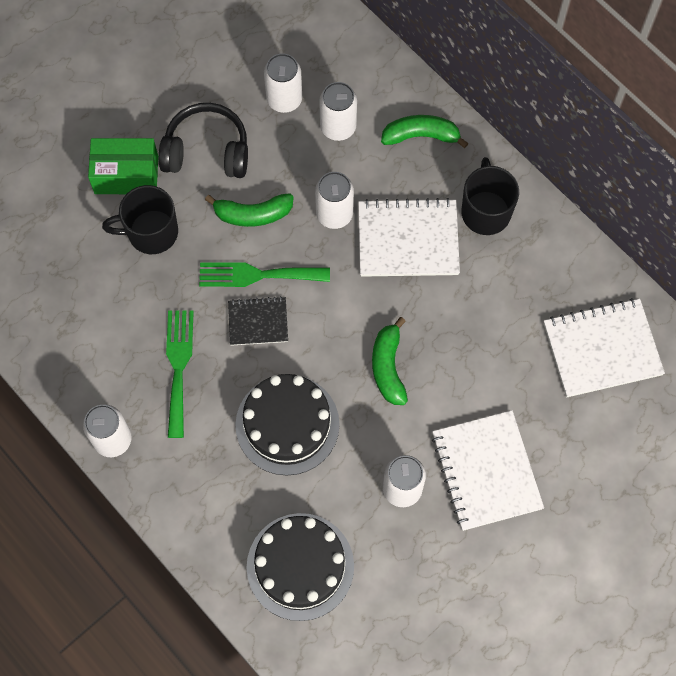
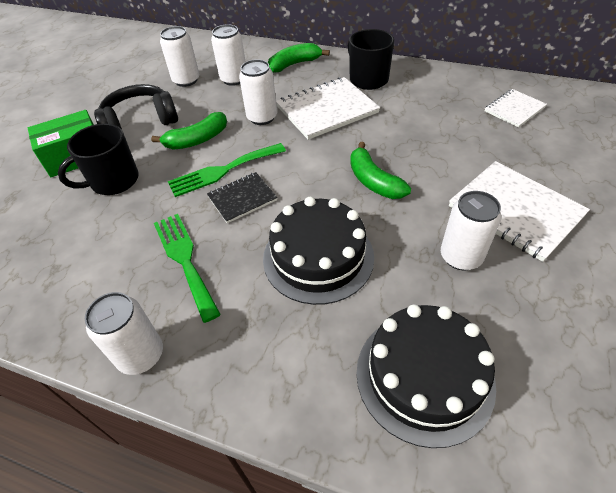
camera: 25 degrees left, 20 degrees down
(602, 349) = (514, 109): white notebook -> white notebook, size x0.58

